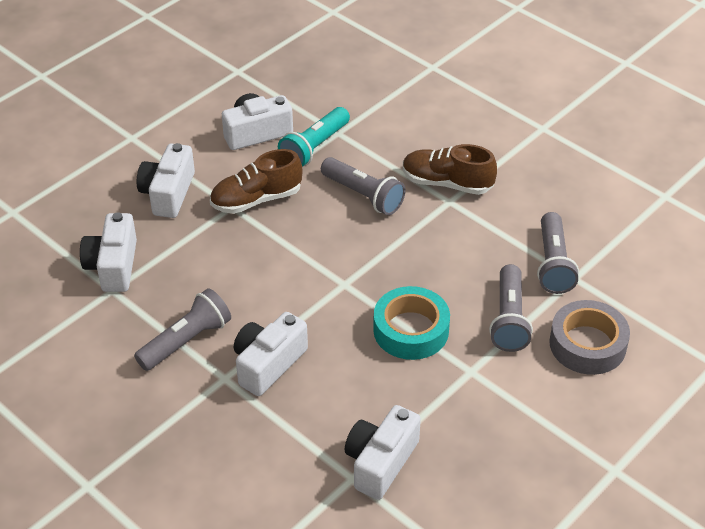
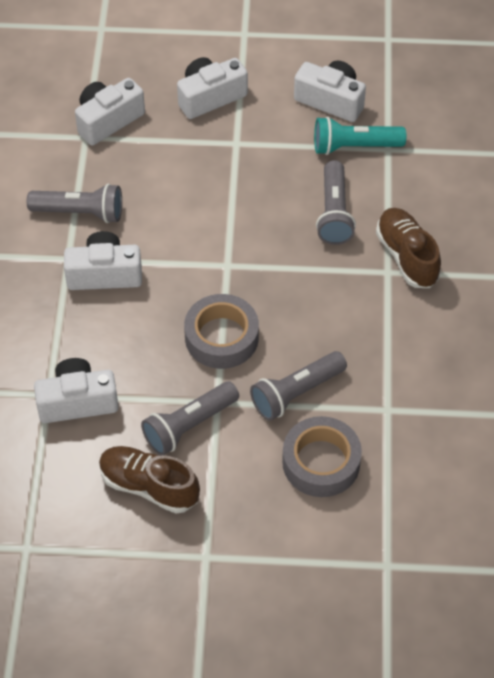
camera: 50 degrees right, 10 degrees up
(256, 199) = (259, 152): brown shoe -> brown shoe (149, 486)
(411, 330) = (221, 337): turquoise tape -> grey tape
(553, 264) = (389, 385): grey flashlight -> grey flashlight (189, 426)

